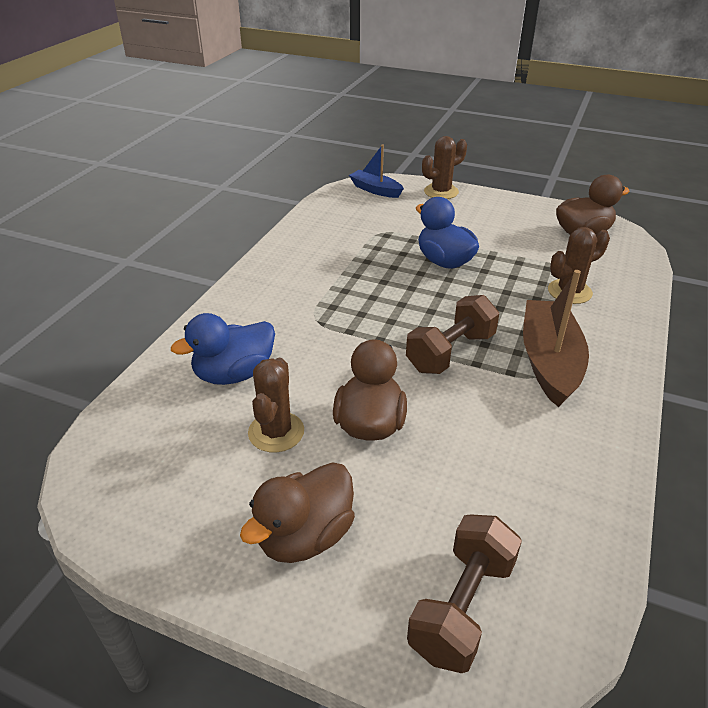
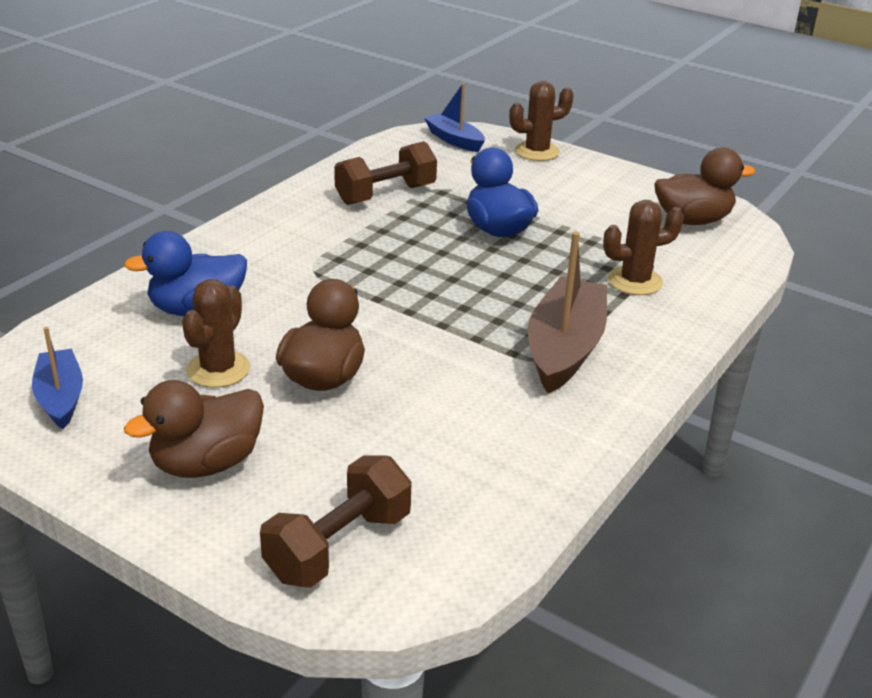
camera: 10 degrees right, 5 degrees down
(144, 488) = (60, 398): none -> blue boat
(450, 352) = (452, 323): brown dumbbell -> brown dumbbell (385, 194)

